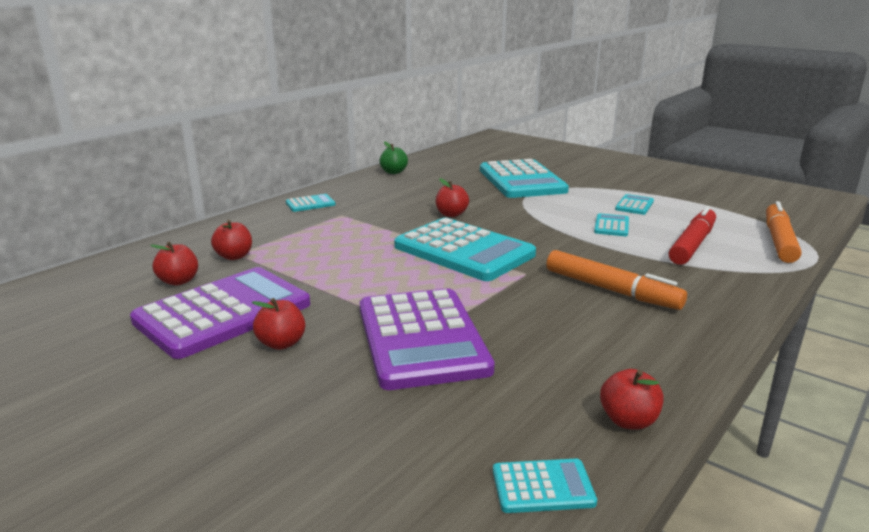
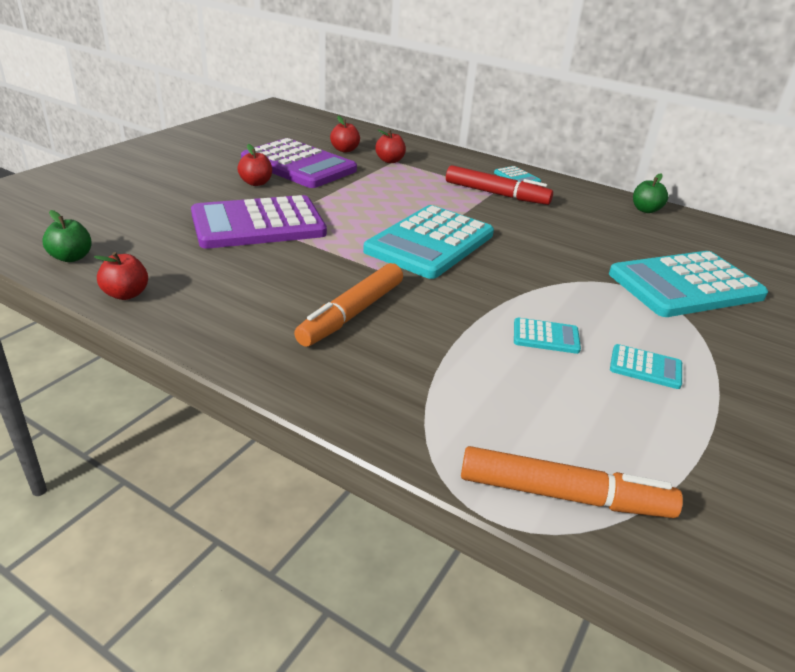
camera: 80 degrees right, 10 degrees up
(451, 214) = (528, 239): red apple -> none
(543, 487) = (71, 257): turquoise calculator -> green apple
(692, 244) = (507, 395): red marker -> red marker (496, 194)

